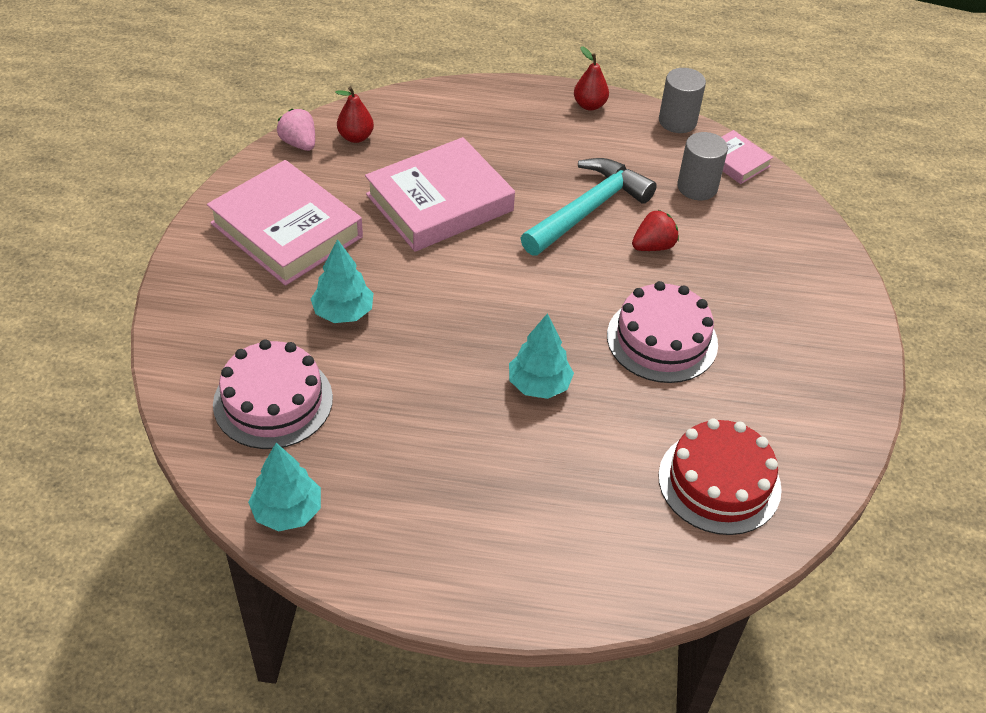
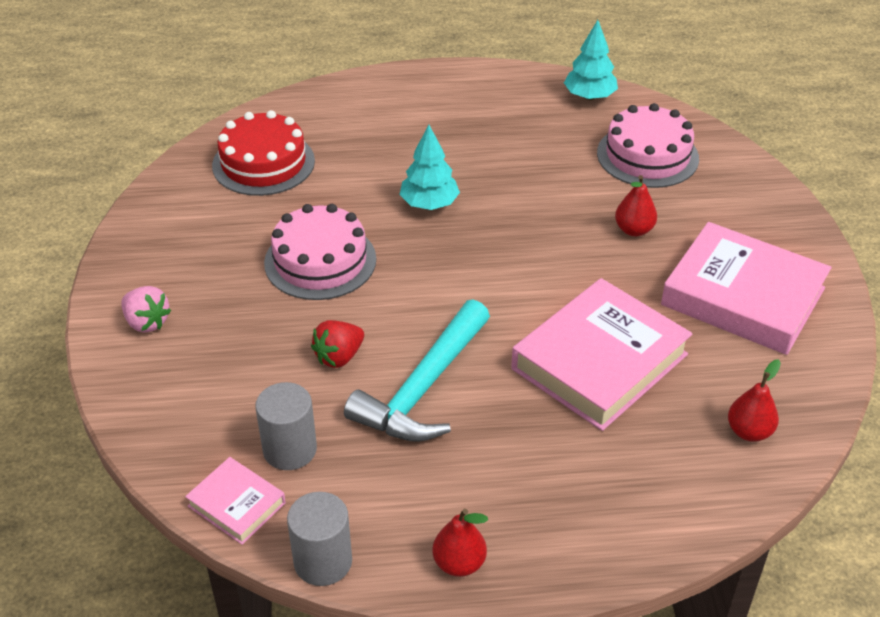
camera: 170 degrees right, 5 degrees down
(299, 143) = (809, 406): pink strawberry -> pink strawberry (147, 322)
(343, 312) = (634, 230): turquoise tree -> red pear

